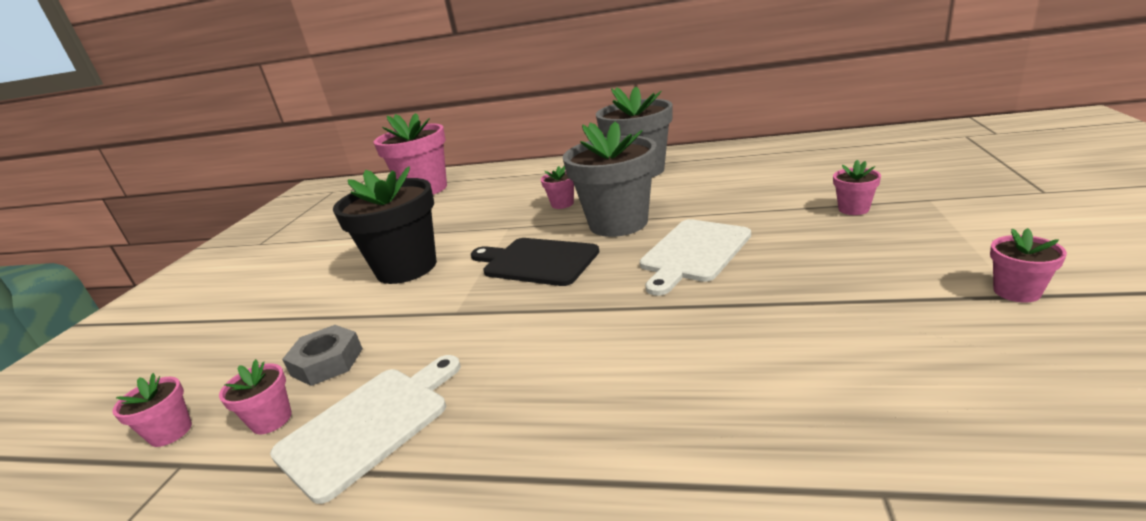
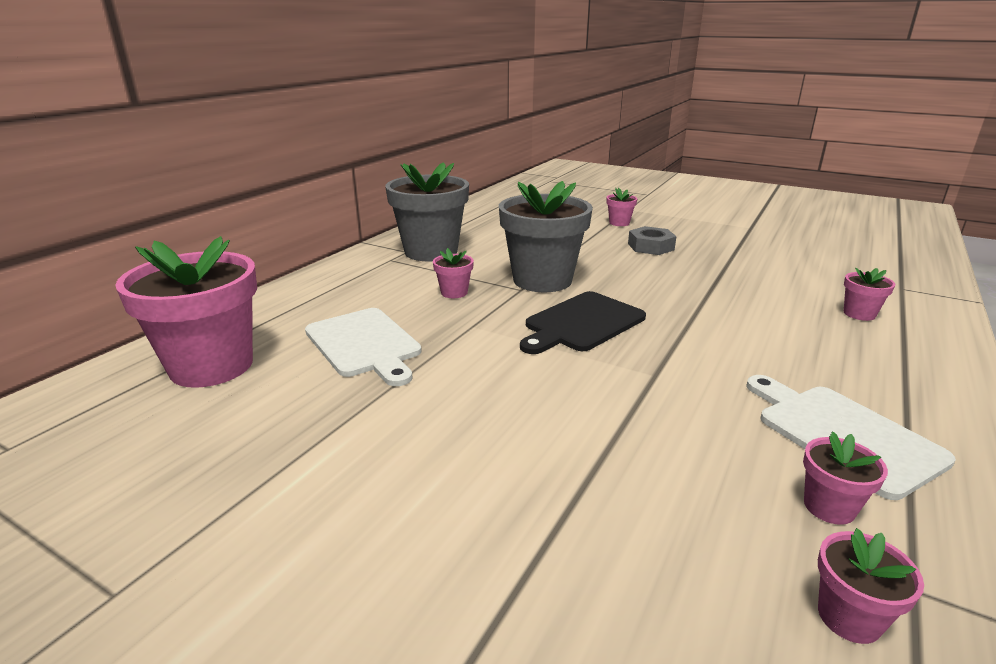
camera: 75 degrees left, 0 degrees up
(327, 362) = (717, 465): grey nut -> grey nut (650, 247)
(406, 268) = (506, 398): black flower pot -> none
(693, 253) = (634, 269): white cutting board -> white cutting board (364, 344)
(1016, 292) = (747, 226): pink flower pot -> pink flower pot (859, 314)

